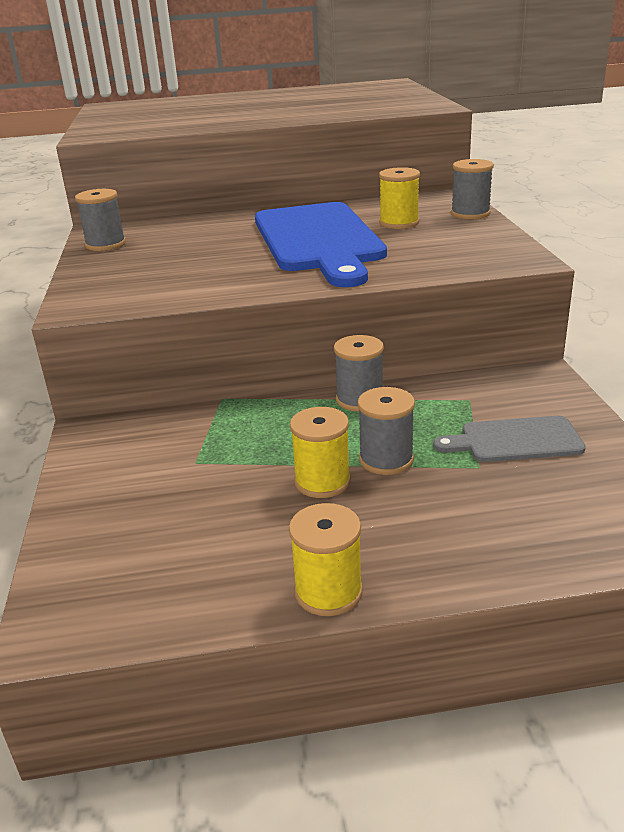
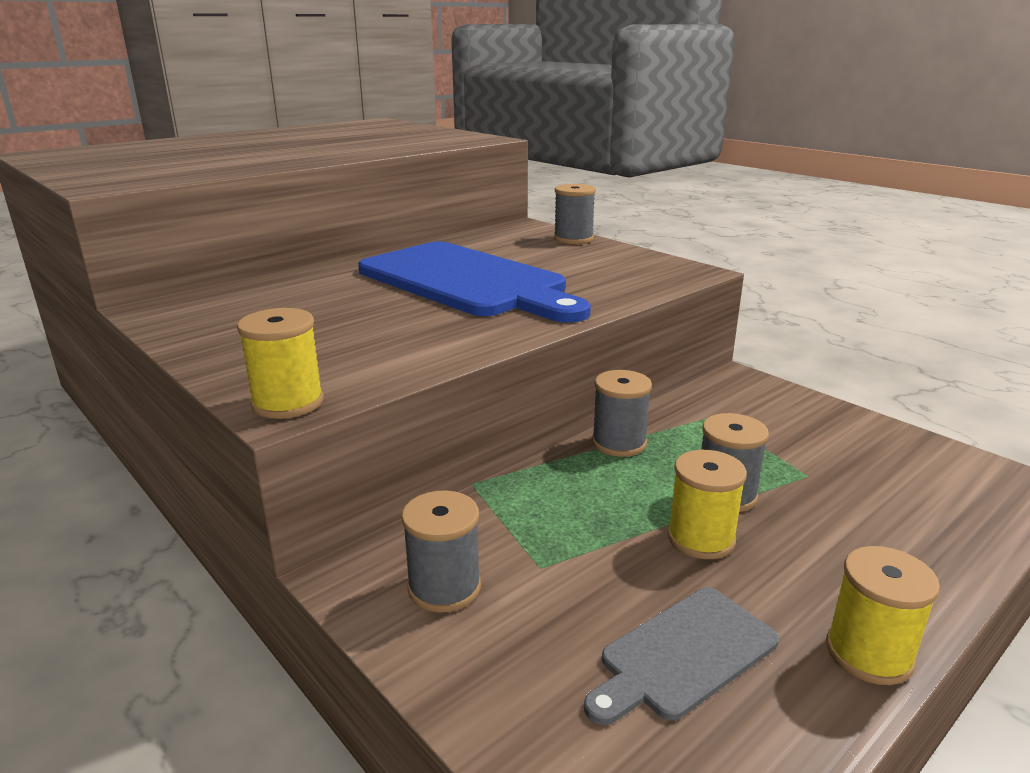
camera: 35 degrees left, 5 degrees down
(105, 244) = (194, 325): grey spool -> grey spool (444, 587)
(399, 223) = (521, 255): yellow spool -> yellow spool (288, 403)
(515, 440) = (800, 442): grey cutting board -> grey cutting board (683, 655)

